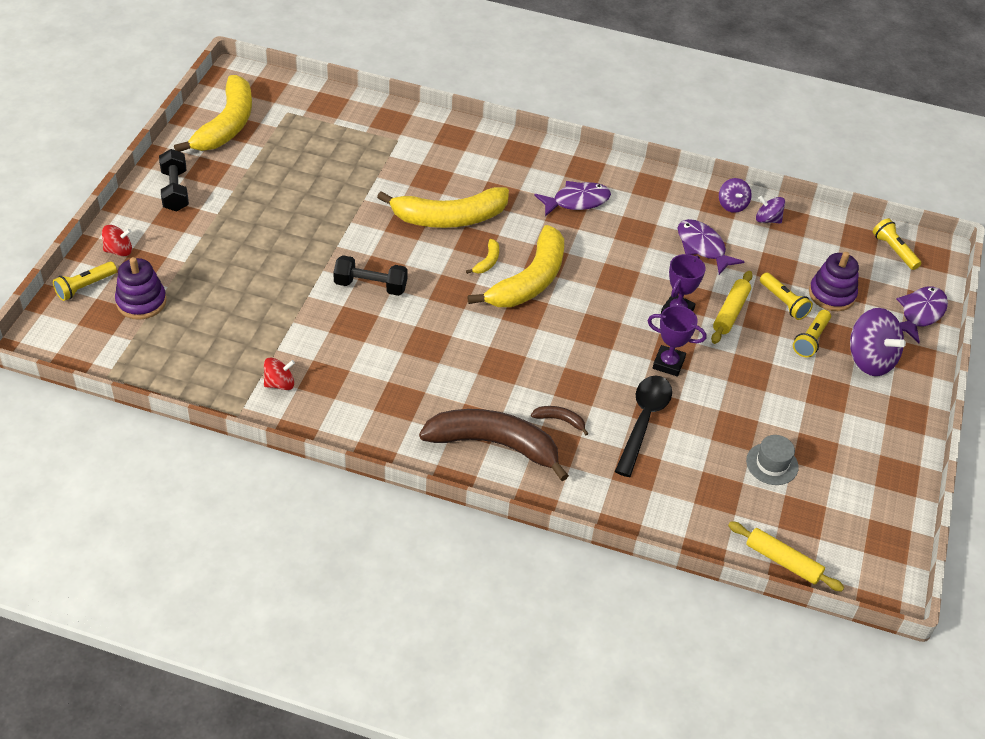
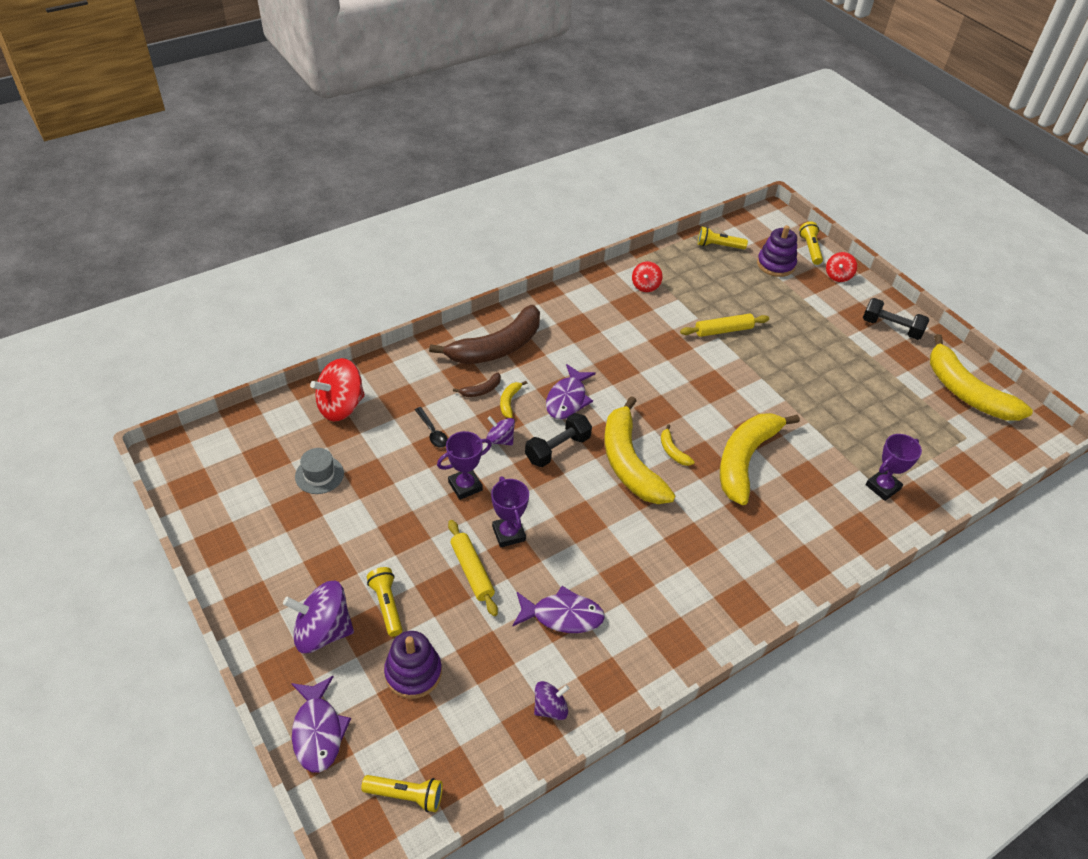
camera: 130 degrees right, 0 degrees up
(370, 286) = (701, 372): black dumbbell -> black dumbbell (557, 449)
(395, 138) = (882, 487): none -> purple trophy
(551, 392) = (509, 401): none -> yellow banana
(577, 201) = (700, 562): purple fish -> purple fish (567, 399)
(643, 421) = (432, 432): black spoon -> black spoon, size x0.52
(694, 508) = (341, 406): none -> red spinning top
(732, 205) = (596, 692): purple spinning top -> purple spinning top (500, 440)
(782, 561) = (254, 419): yellow rolling pin -> yellow rolling pin (723, 330)
(783, 302) = (443, 622): yellow flashlight -> yellow flashlight (718, 246)

